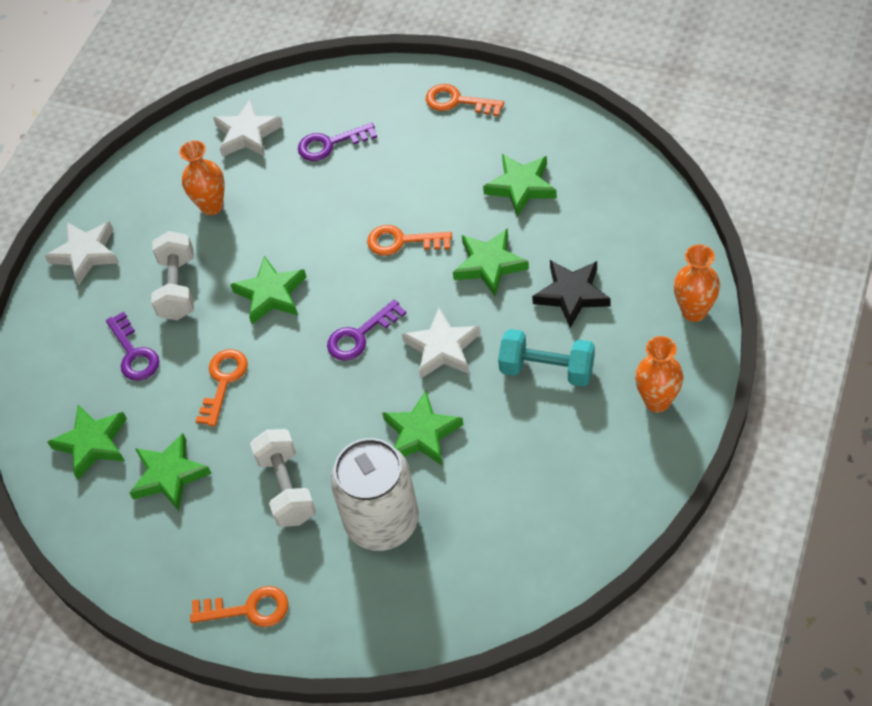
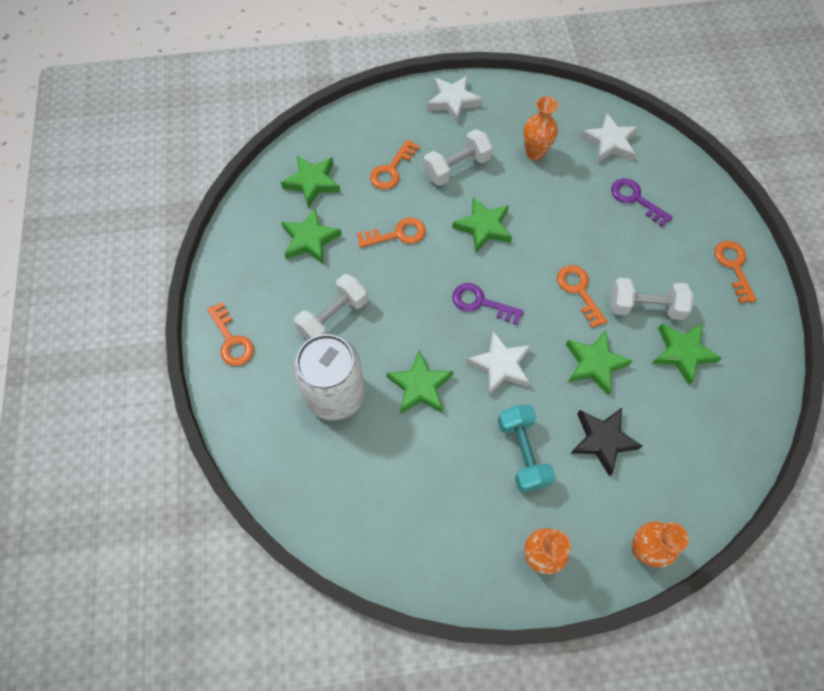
camera: 55 degrees right, 10 degrees up
(134, 353) = (391, 169): purple key -> orange key
(454, 194) = (645, 307): none -> white dumbbell

